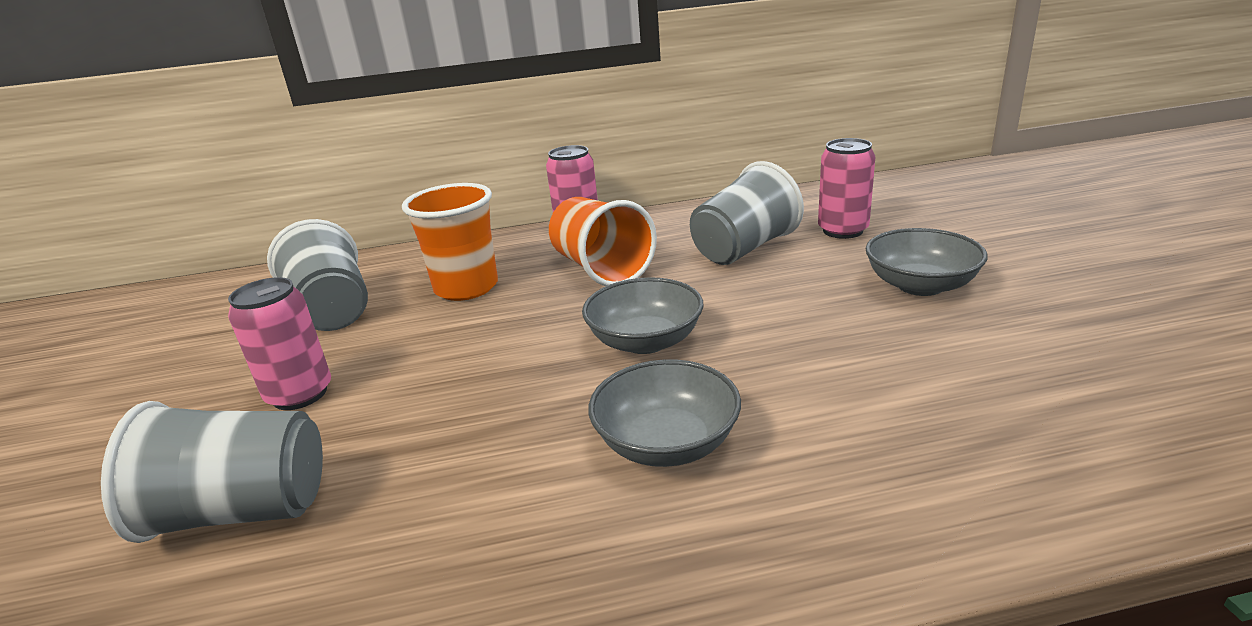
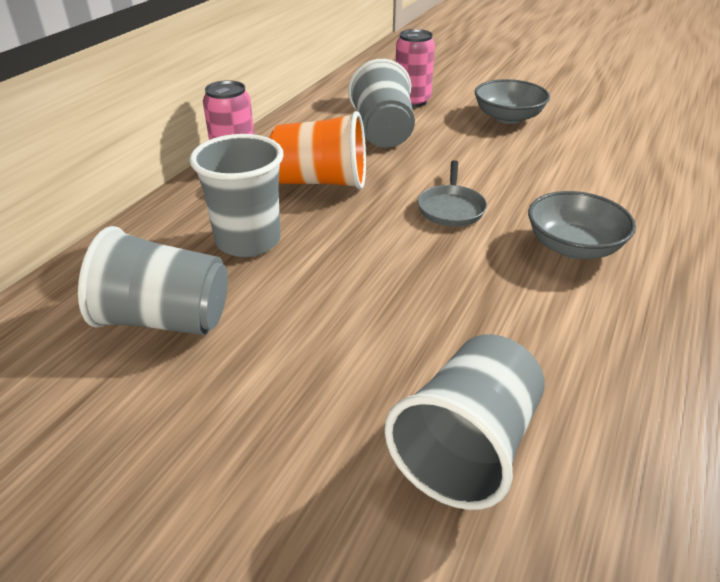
camera: 55 degrees left, 10 degrees up
(300, 394) = (311, 376): pink can -> none
(466, 288) = (248, 241): orange cup -> grey cup
(645, 341) = (451, 208): grey bowl -> grey pan

